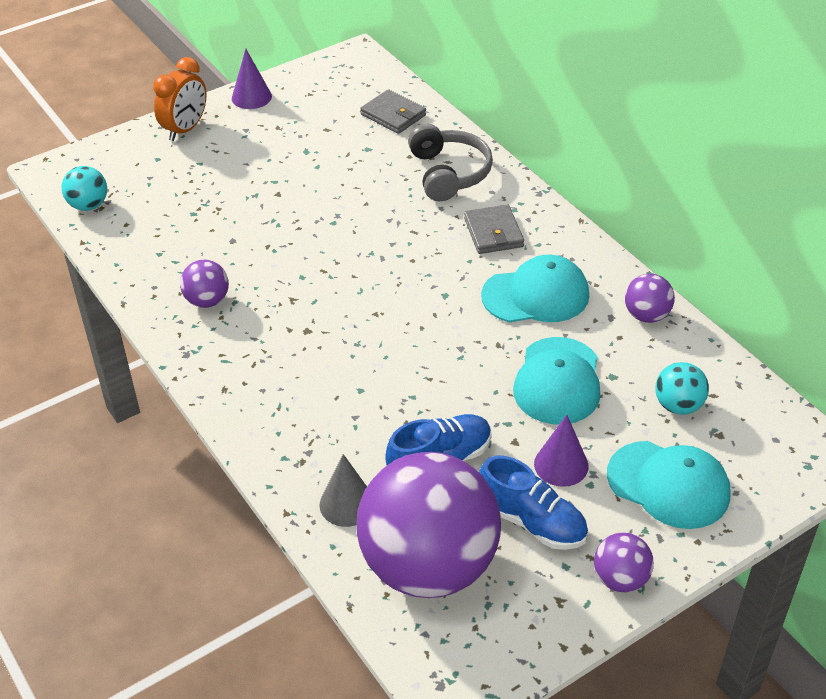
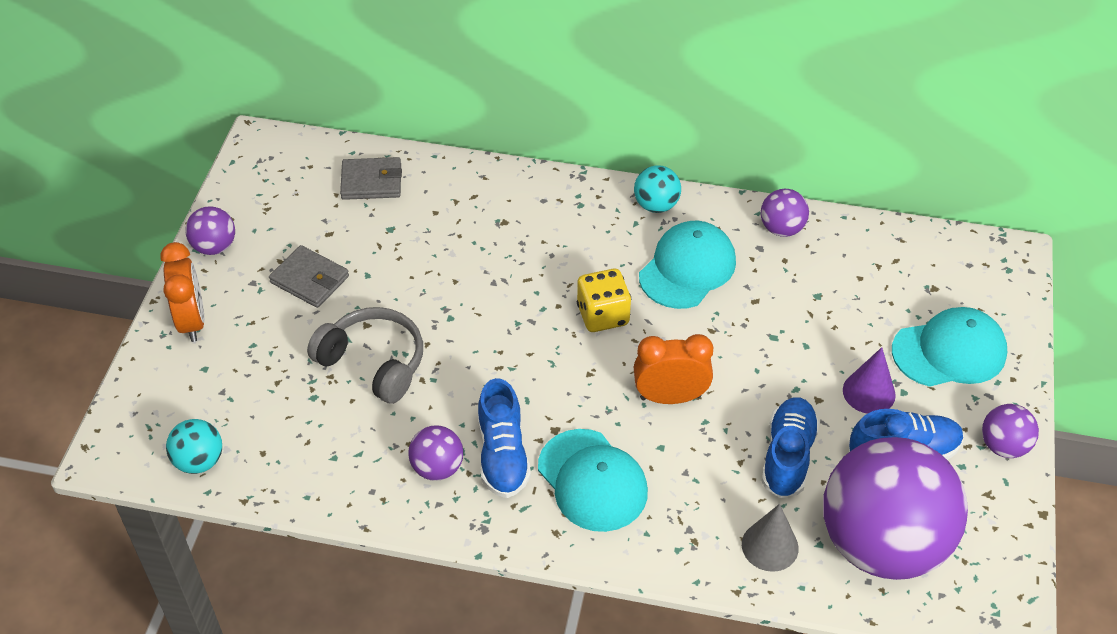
camera: 45 degrees left, 5 degrees up
(251, 97) = (214, 247): purple cone -> purple ball
(255, 321) = (502, 455): none -> blue shoe
(409, 365) = (670, 397): none -> orange clock
(434, 285) = (603, 315): none -> yellow dice
(448, 173) = (488, 207): grey headphones -> grey headphones (373, 363)
(493, 233) = (590, 236): grey wallet -> grey wallet (309, 279)
(558, 381) = (788, 328): turquoise cap -> turquoise cap (592, 480)
(678, 405) = (885, 286): turquoise ball -> turquoise ball (656, 205)

